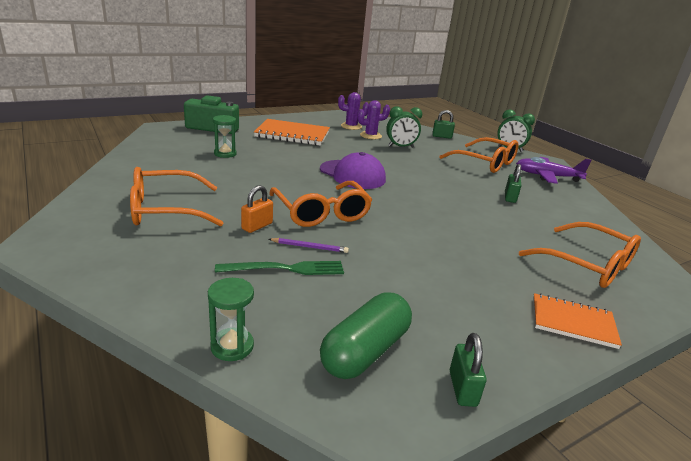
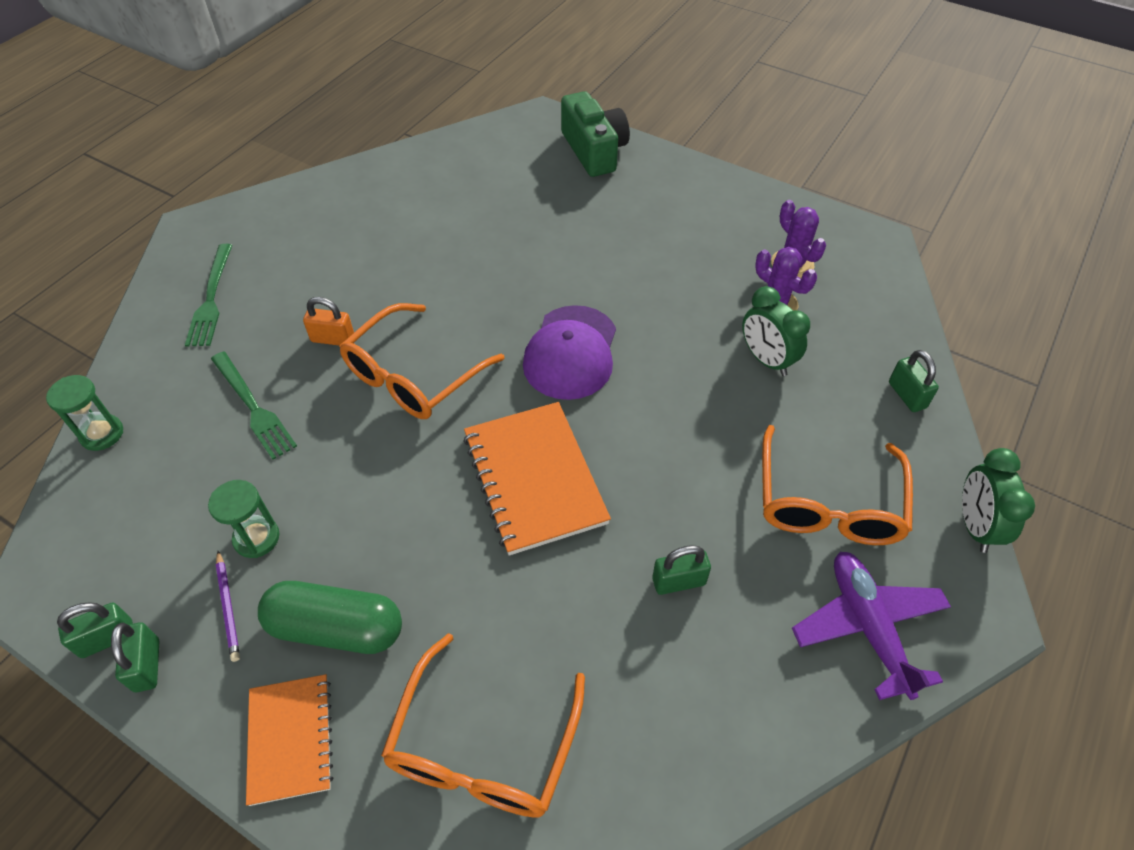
camera: 65 degrees right, 25 degrees up
(143, 257) = (211, 298): none -> green fork
(165, 210) = (316, 254): orange glasses -> none
(225, 154) = (514, 208): green hourglass -> green hourglass (256, 538)
(292, 135) = (663, 225): orange notebook -> orange notebook (534, 479)
(309, 247) = (315, 404): purple pencil -> purple pencil (228, 607)
(365, 351) = (135, 534): green capsule -> green capsule (336, 628)
(496, 371) = (147, 665): none -> green padlock

